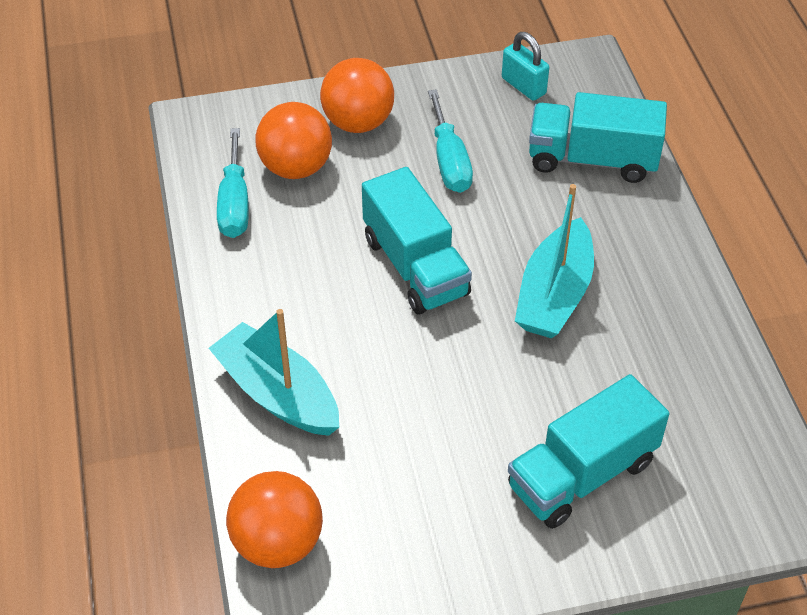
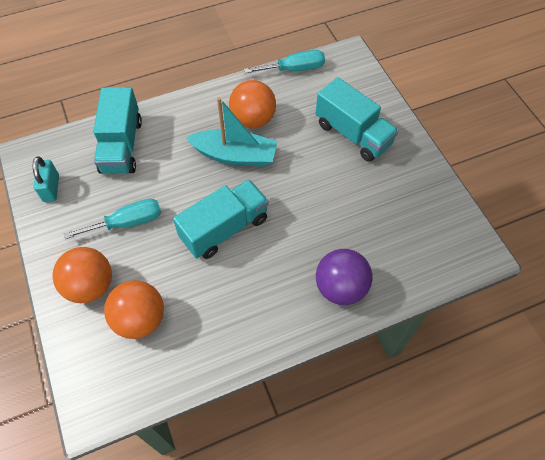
camera: 100 degrees left, 10 degrees up
(235, 203) = (181, 354): turquoise screwdriver -> turquoise screwdriver (294, 69)
(278, 394) = (340, 287): turquoise boat -> purple ball
(278, 543) = (440, 265): orange ball -> orange ball (253, 119)
(523, 86) = (51, 188): turquoise padlock -> turquoise padlock turned 45 degrees counterclockwise

